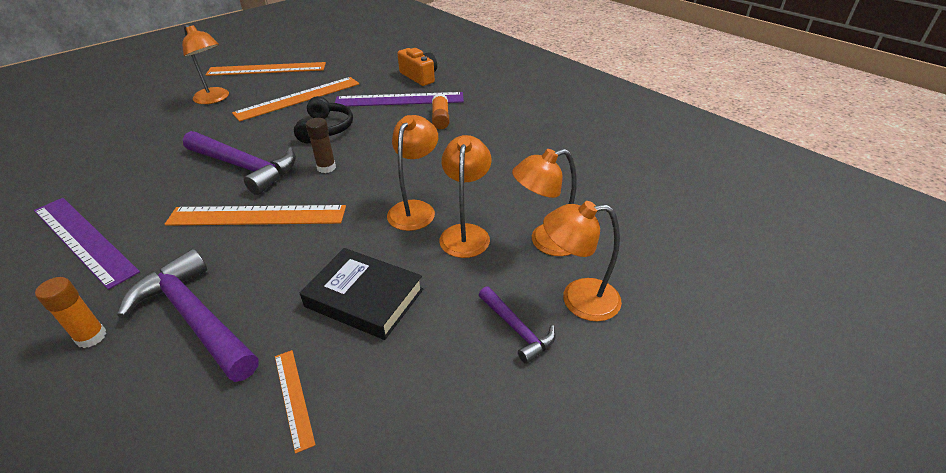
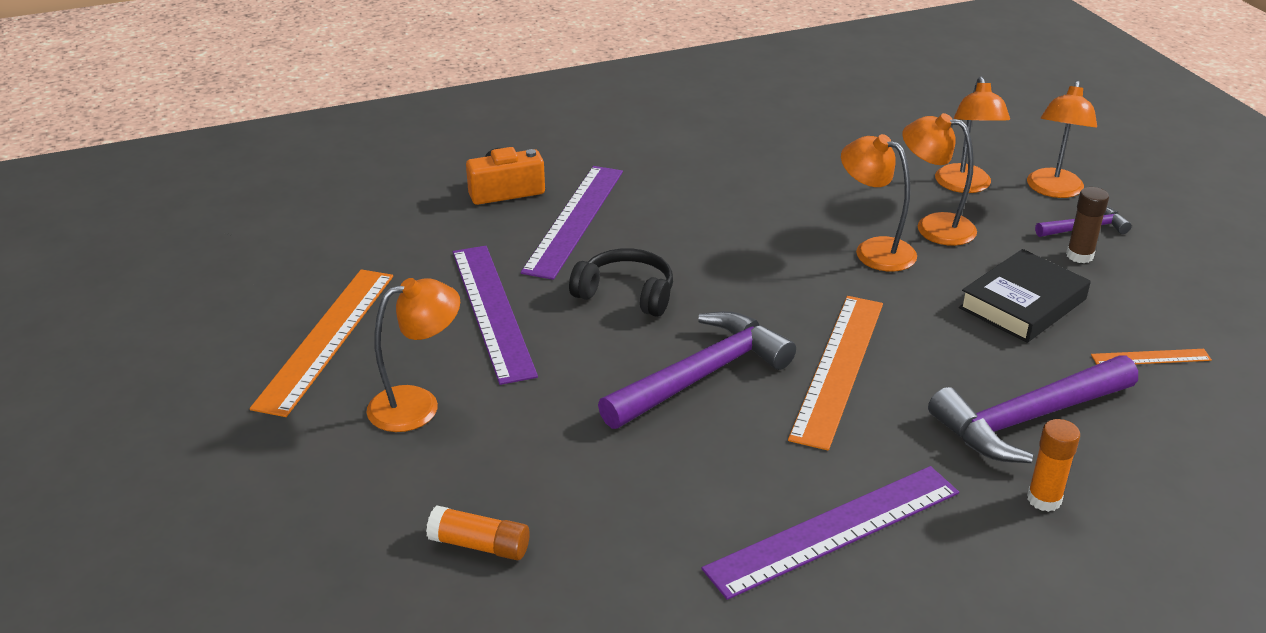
camera: 70 degrees left, 5 degrees down
(298, 98) = (492, 311): orange ruler -> purple ruler
(326, 168) = (743, 303): brown glue stick -> brown glue stick (1079, 256)
(440, 118) = (659, 197): orange glue stick -> orange glue stick (479, 545)

